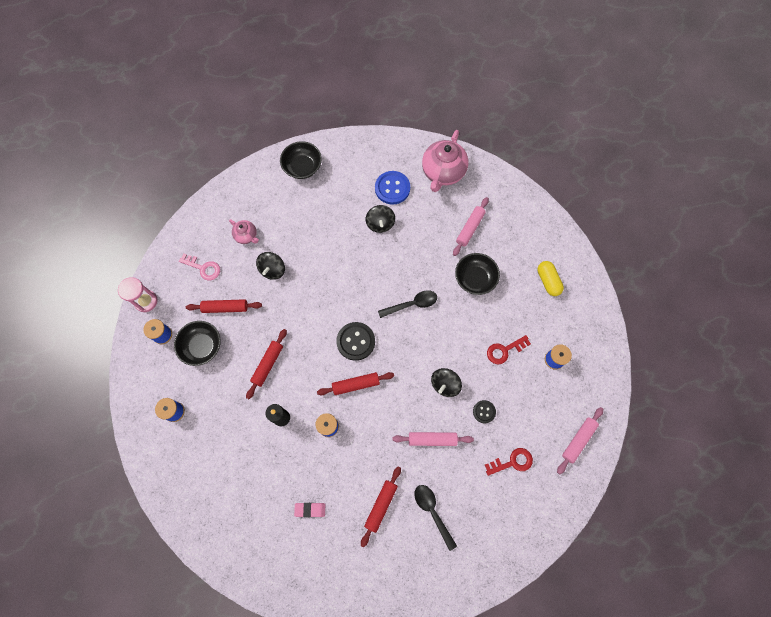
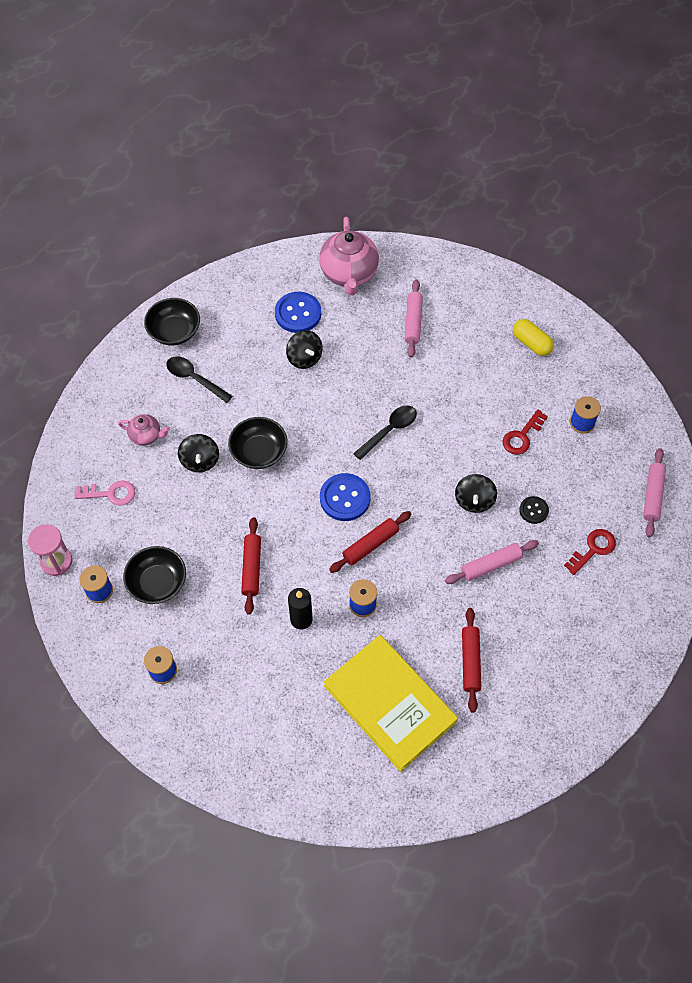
camera: 25 degrees left, 10 degrees down
(225, 308) = (163, 527): red rolling pin -> none
(310, 509) = (390, 704): pink eraser -> yellow book
(355, 341) = (345, 498): black button -> blue button
(432, 512) = (532, 641): black spoon -> black spoon (194, 379)
(475, 278) = (448, 373): black bowl -> black bowl (259, 452)

